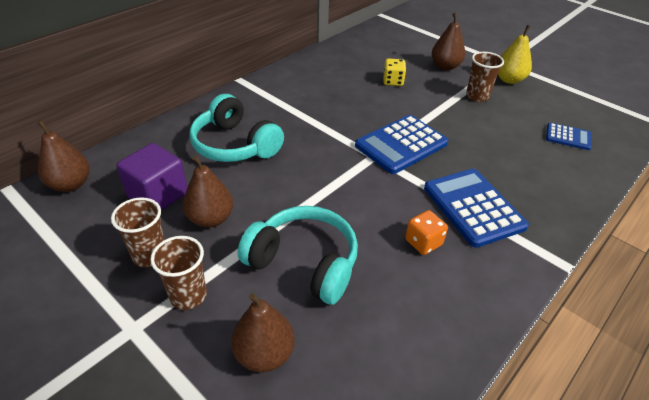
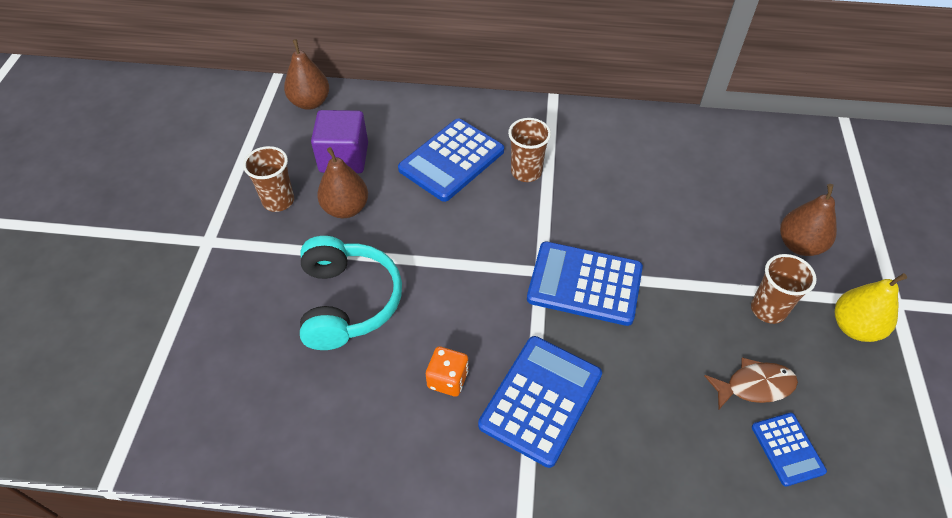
camera: 55 degrees right, 10 degrees up
(188, 295) = (258, 251): brown cup -> brown cup (526, 172)
(235, 145) = (451, 160): turquoise headphones -> blue calculator
(264, 353) = (238, 333): brown pear -> none
(393, 81) = (700, 213): yellow dice -> none
(522, 126) = (754, 386): none -> brown fish

